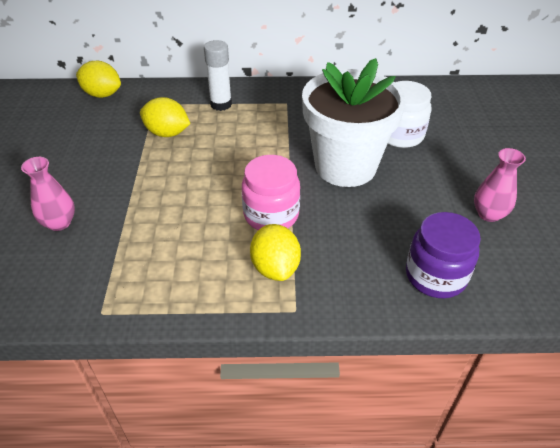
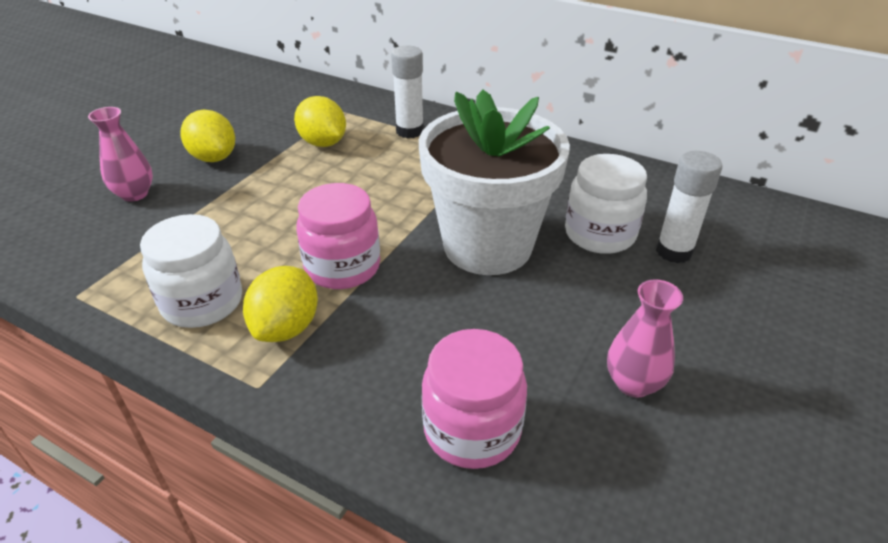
camera: 30 degrees right, 5 degrees down
(102, 94) = (300, 87): yellow lemon -> yellow lemon (214, 157)
(202, 276) = (202, 302): none -> white jar
(435, 276) = (472, 430): purple jar -> pink jar
(446, 131) = (674, 251): none -> white glue stick

